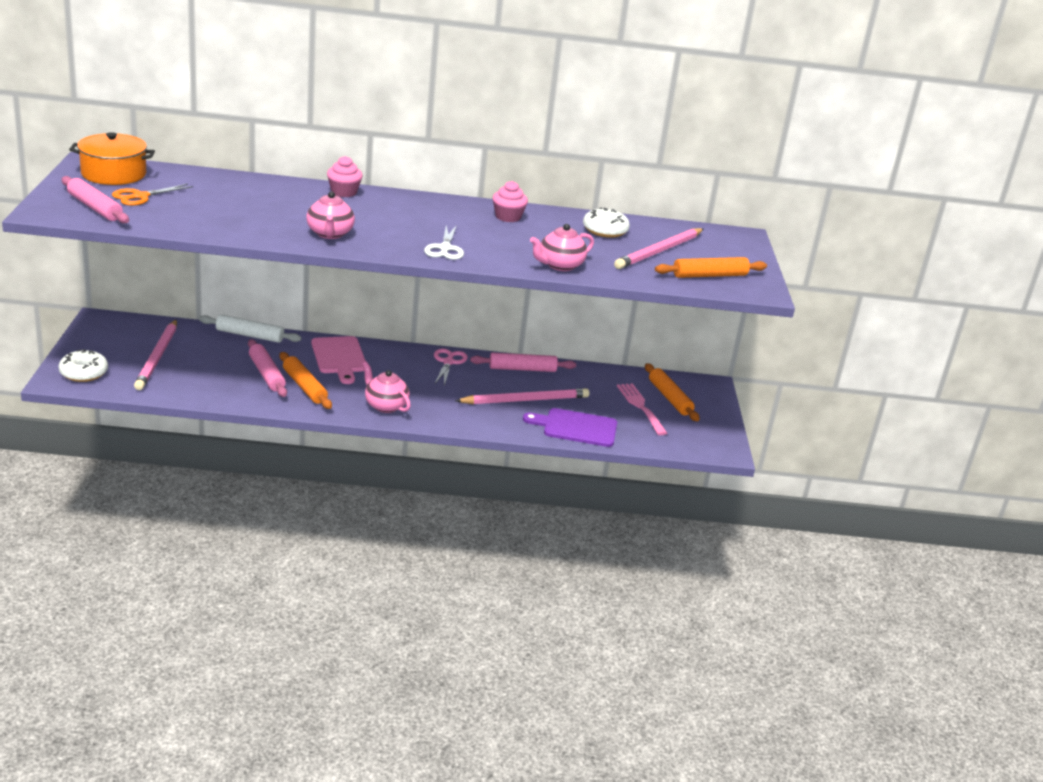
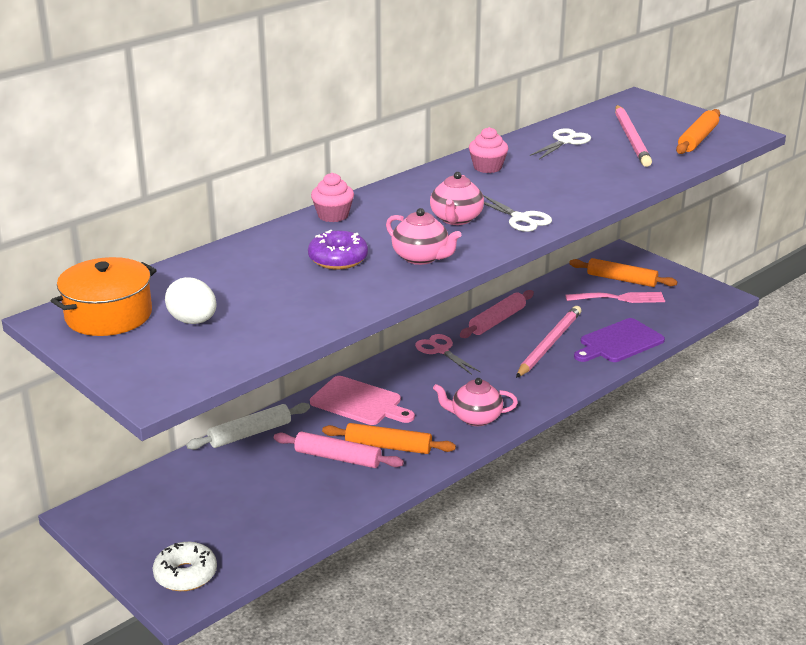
camera: 40 degrees left, 0 degrees up
(95, 207) = (185, 357): pink rolling pin -> none
(140, 196) = (193, 321): orange scissors -> white egg
(157, 357) = (217, 510): pink pencil -> none
(285, 211) = (338, 259): none -> purple donut
(560, 265) = (613, 186): pink teapot -> pink teapot (456, 219)
(605, 230) = (565, 141): white donut -> white scissors
(640, 406) = (619, 298): pink fork -> pink fork turned 150 degrees clockwise

